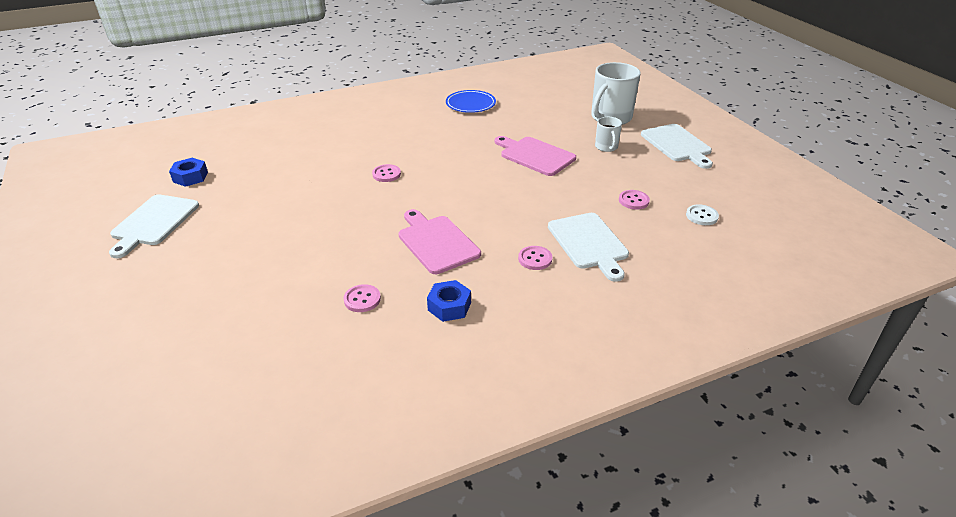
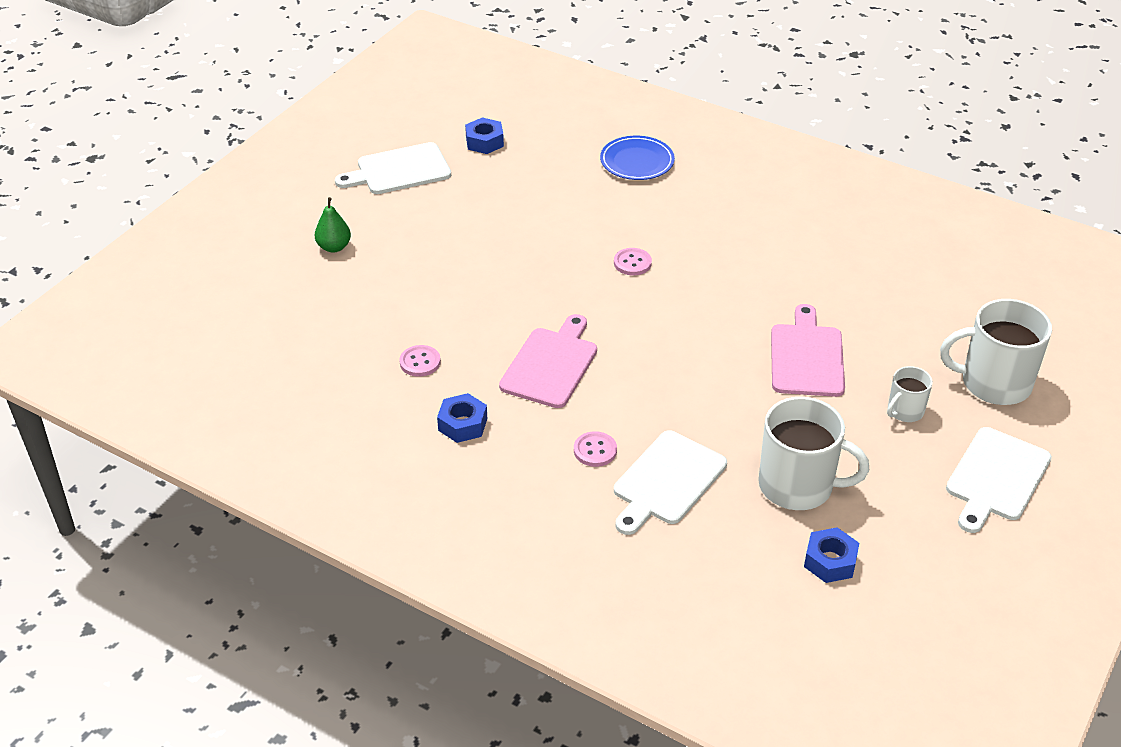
camera: 55 degrees right, 5 degrees up
(180, 289) = (334, 247): none -> green pear
(470, 104) = (867, 243): blue plate -> blue plate (637, 162)
(633, 201) = (798, 486): pink button -> white mug
(701, 216) = (830, 561): white button -> blue nut

